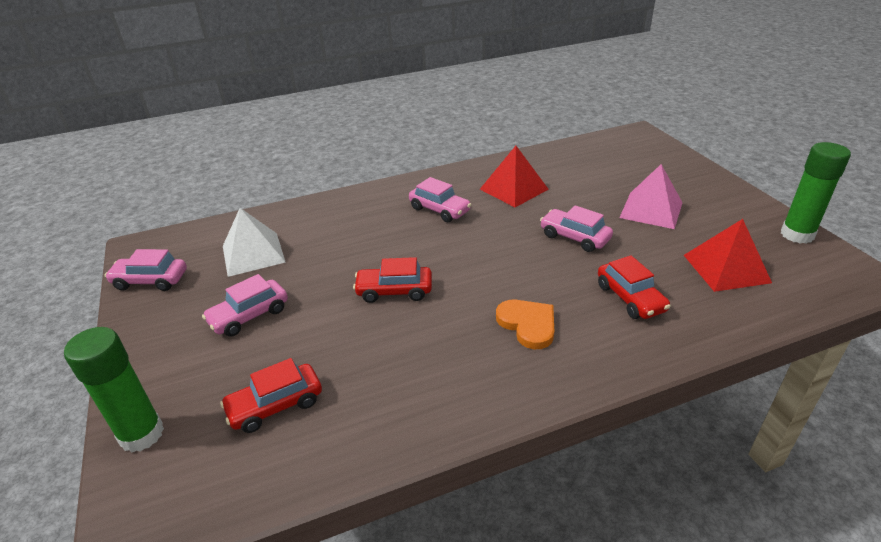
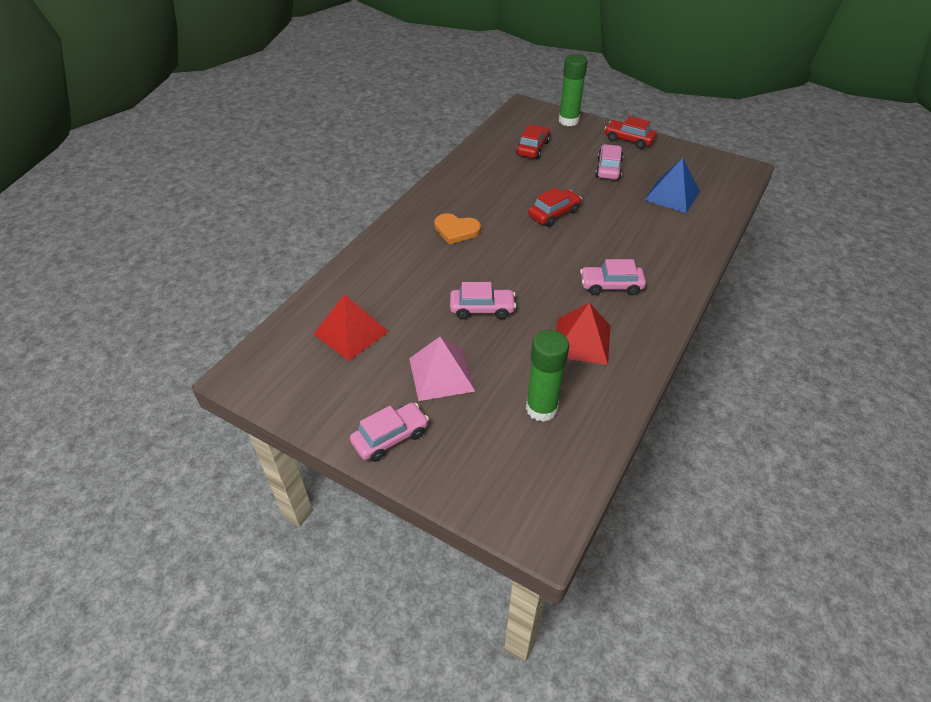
camera: 140 degrees right, 10 degrees up
(150, 281) = (693, 158): pink car -> pink car (390, 437)
(253, 254) = (672, 195): white pyramid -> blue pyramid
(630, 298) = (407, 275): red car -> red car (628, 140)
(797, 234) = (299, 404): green glue stick -> green glue stick (541, 408)

